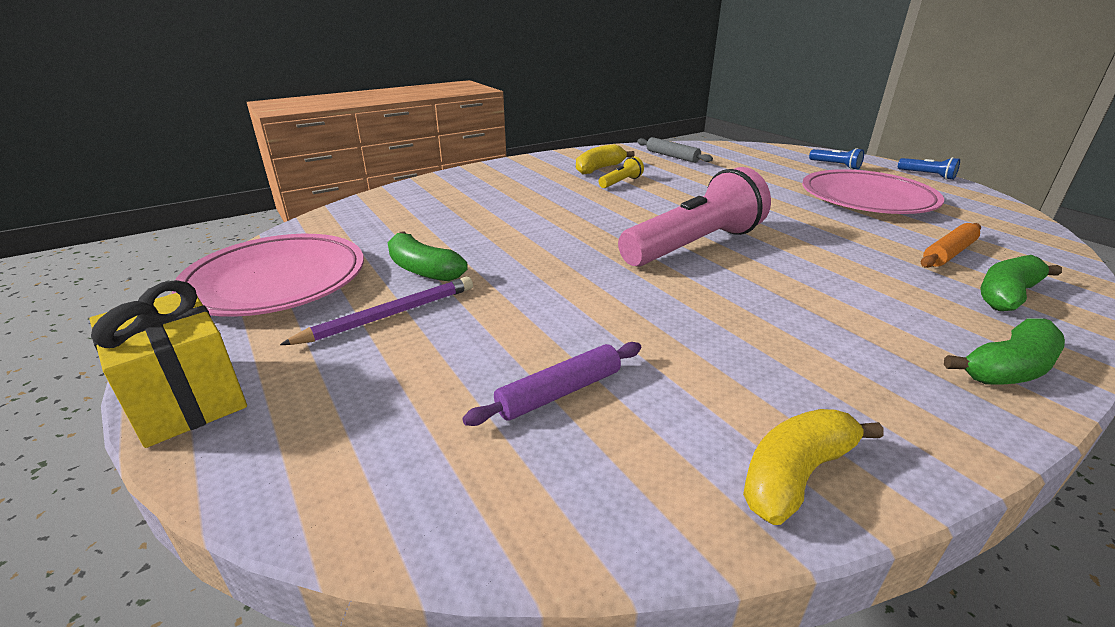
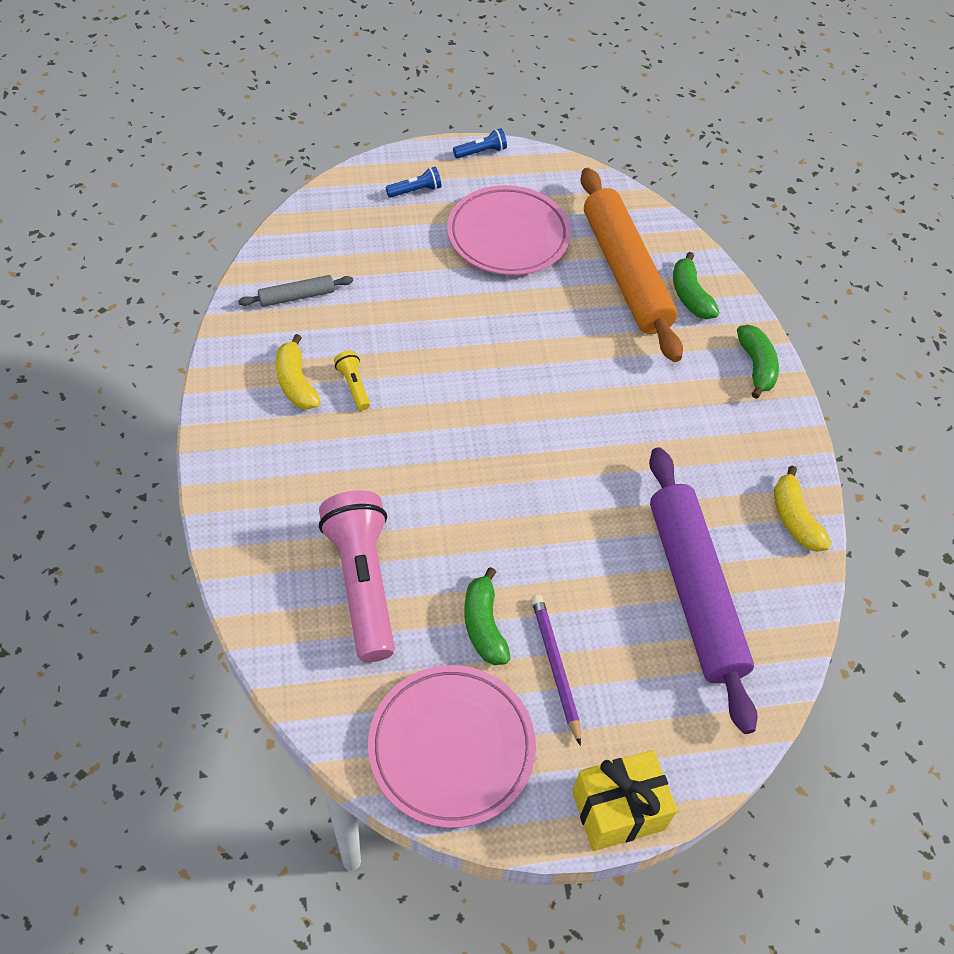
camera: 70 degrees left, 25 degrees up
(423, 270) = (484, 625): green banana -> green banana turned 105 degrees clockwise
(559, 392) = (694, 591): purple rolling pin -> purple rolling pin, size x2.33
(694, 245) = (535, 413): pink flashlight -> pink flashlight (363, 583)
(948, 253) = (626, 273): orange rolling pin -> orange rolling pin, size x2.33

